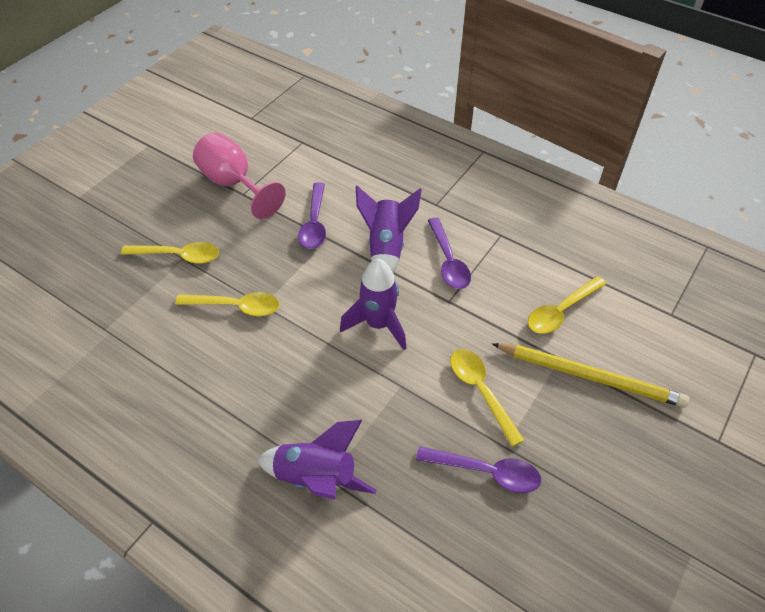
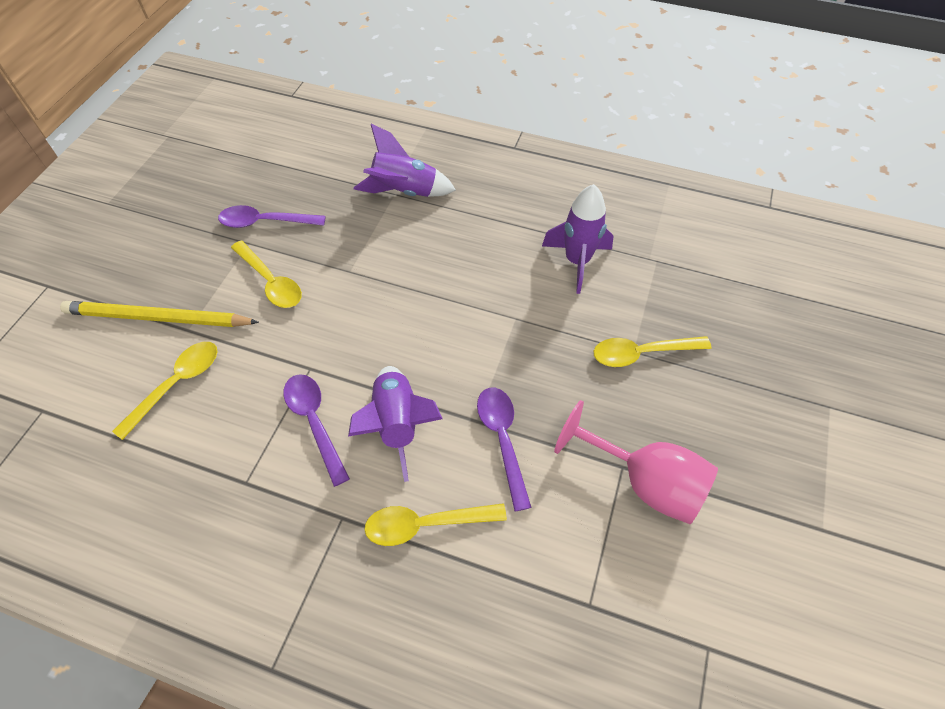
camera: 165 degrees right, 5 degrees up
(236, 306) = (542, 310): yellow spoon -> yellow spoon (426, 524)
(378, 324) = (384, 324): purple rocket -> purple rocket (577, 261)

